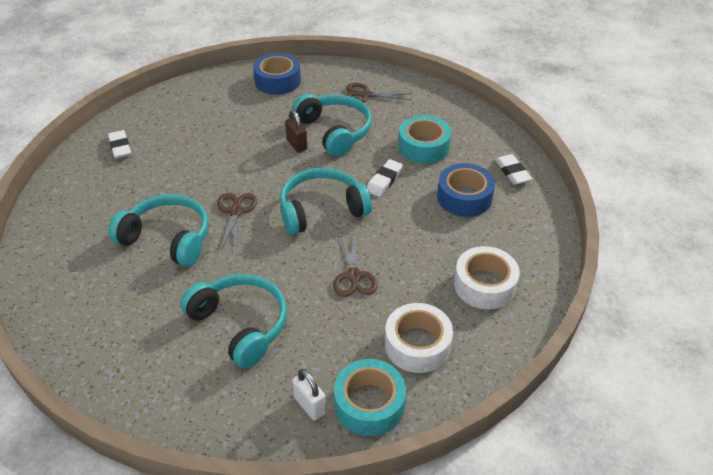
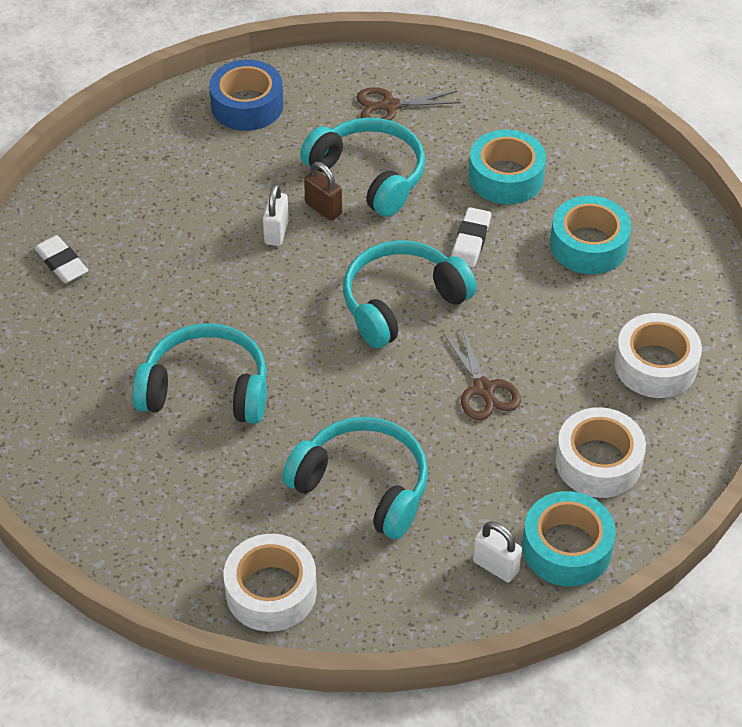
camera: 15 degrees left, 5 degrees up
(139, 385) = (271, 591): none -> white tape
(236, 211) = (283, 330): brown scissors -> none
(260, 153) = (276, 232): none -> white padlock
(464, 197) = (588, 245): blue tape -> turquoise tape
(512, 172) = (641, 193): white eraser -> none

